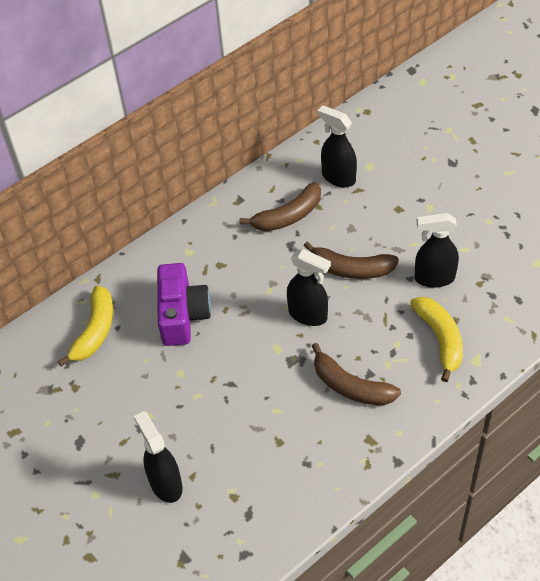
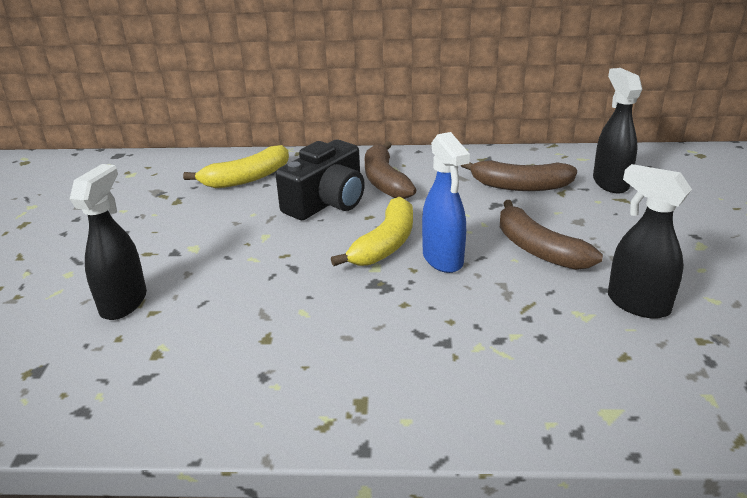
camera: 40 degrees right, 20 degrees down
(182, 315) = (327, 202): purple camera -> black camera
(308, 315) = (443, 259): black spray bottle -> blue spray bottle
(351, 386) = (408, 340): brown banana -> brown banana (385, 181)
(440, 339) = (579, 362): yellow banana -> yellow banana (385, 244)

